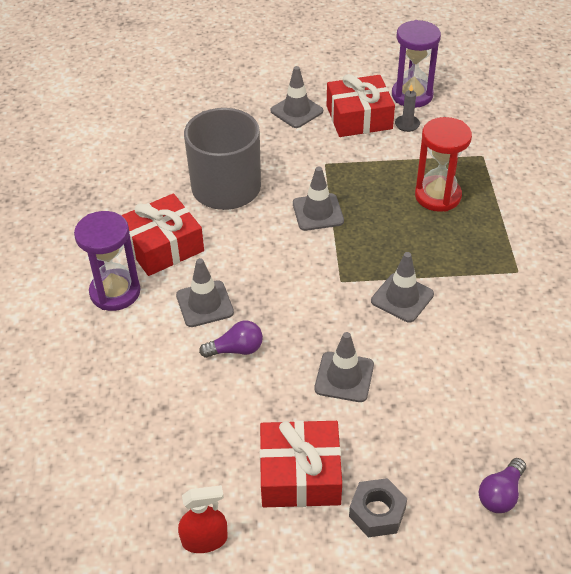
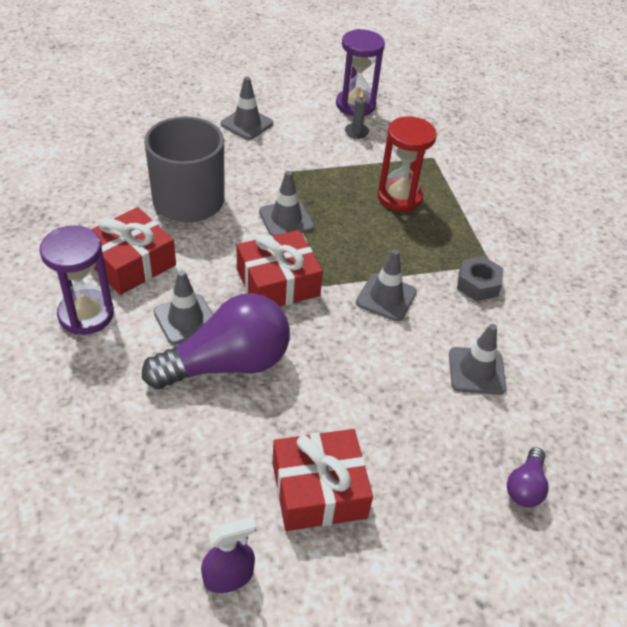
camera: 15 degrees left, 0 degrees up
(204, 540) = (228, 576): red spray bottle -> purple spray bottle
(236, 349) = (227, 364): purple light bulb -> purple light bulb, size x2.18
(344, 377) = (344, 382): grey traffic cone -> grey traffic cone (476, 371)
(359, 117) = (309, 127): red gift -> red gift (278, 282)
(377, 512) = (407, 521): grey nut -> grey nut (478, 284)

